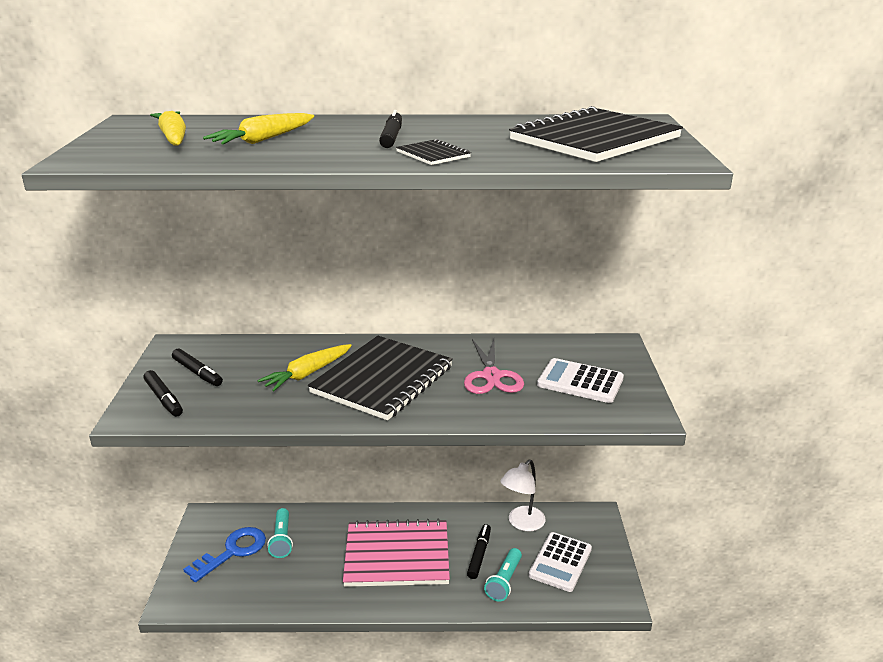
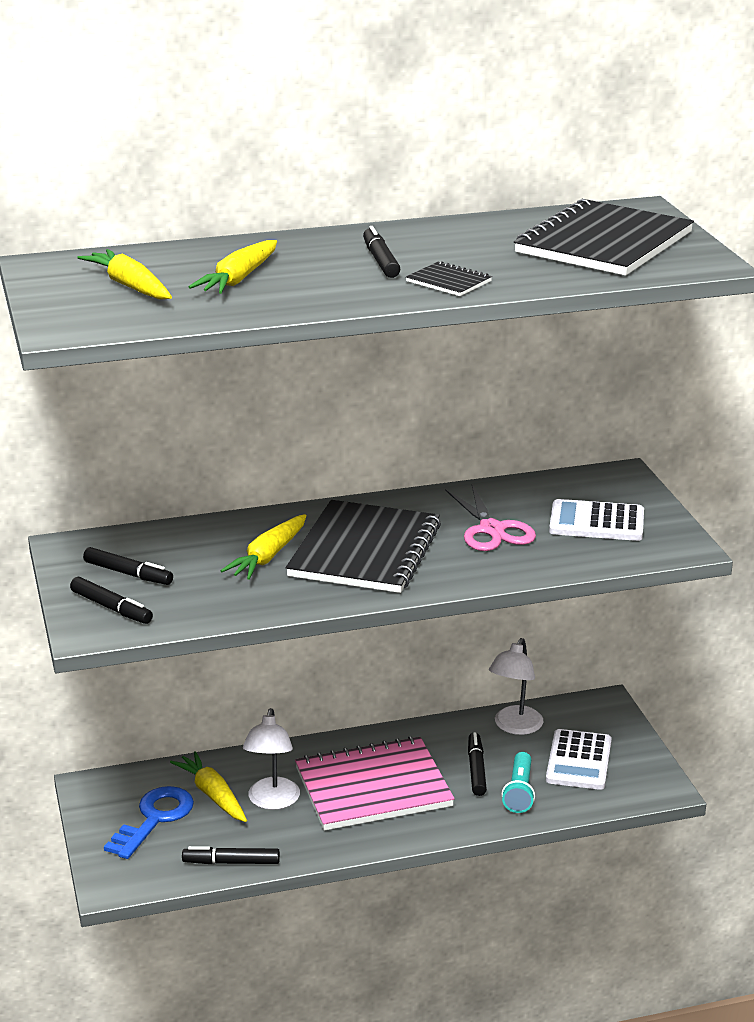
camera: 15 degrees left, 0 degrees up
(265, 600) = (231, 862): none -> black marker
(282, 539) = (212, 795): turquoise flashlight -> yellow carrot
(320, 553) = (272, 801): none -> white lamp

